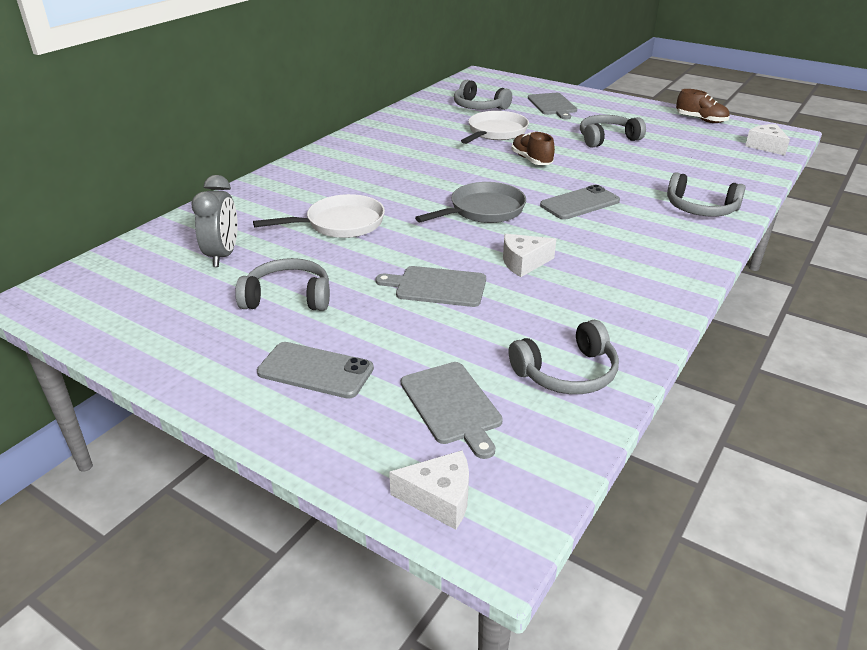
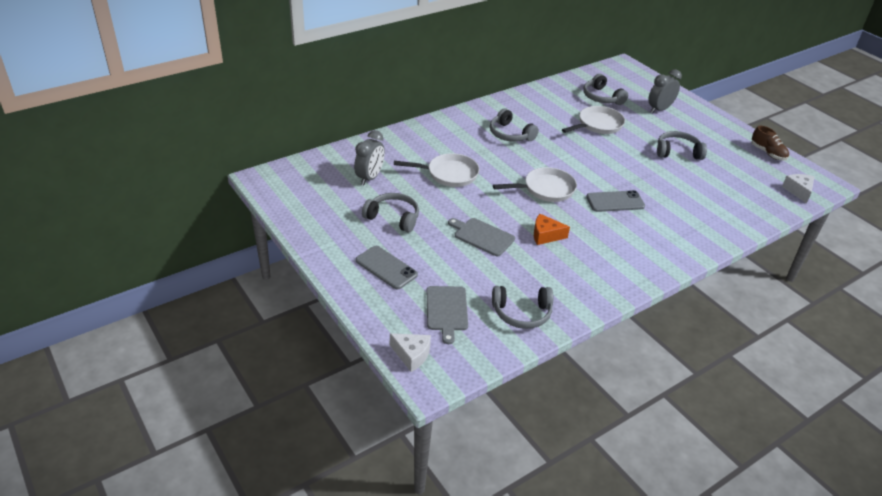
camera: 20 degrees right, 5 degrees up
(483, 210) = (545, 189): grey pan -> white pan
(523, 263) = (545, 235): white cheese -> orange cheese
(531, 160) = (607, 156): brown shoe -> none
(552, 105) = (659, 109): grey cutting board -> grey clock
(700, 208) = (698, 230): grey headphones -> grey headphones (510, 134)

